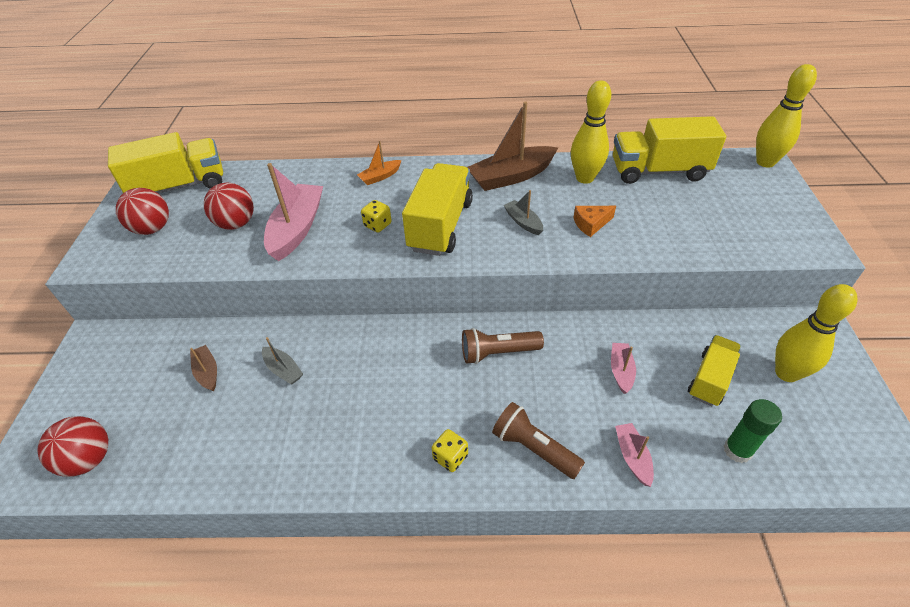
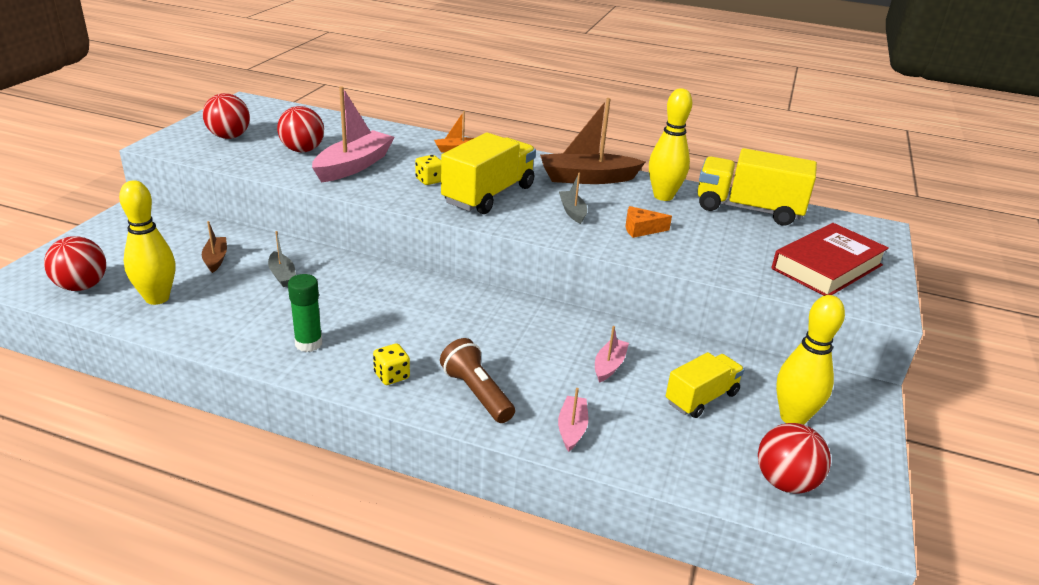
camera: 15 degrees right, 15 degrees down
(179, 187) = (271, 115): yellow truck -> none
(498, 353) = (492, 318): brown flashlight -> none
(737, 450) = (688, 457): green glue stick -> green glue stick (308, 344)
(755, 217) = (827, 267): none -> red book
(765, 162) = (877, 230): yellow bowling pin -> yellow bowling pin (157, 298)
(820, 447) = (785, 482): none -> red ball

